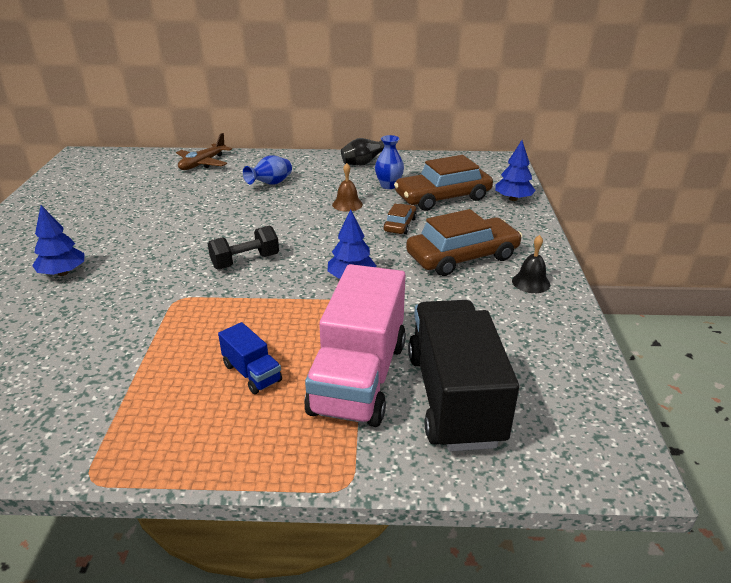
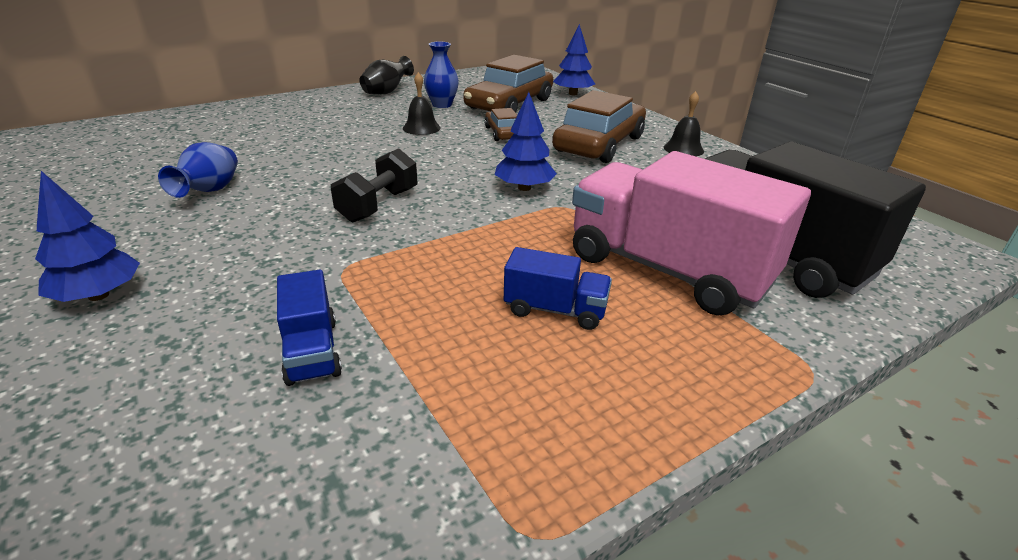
camera: 35 degrees left, 0 degrees up
(111, 342) = (312, 351): none -> blue truck
(203, 163) = (173, 125): brown plane -> none
(270, 184) = (300, 127): blue vase -> blue vase (210, 191)
(347, 204) = (421, 128): brown bell -> black bell
(359, 377) = (667, 270): pink truck -> pink truck turned 150 degrees clockwise

